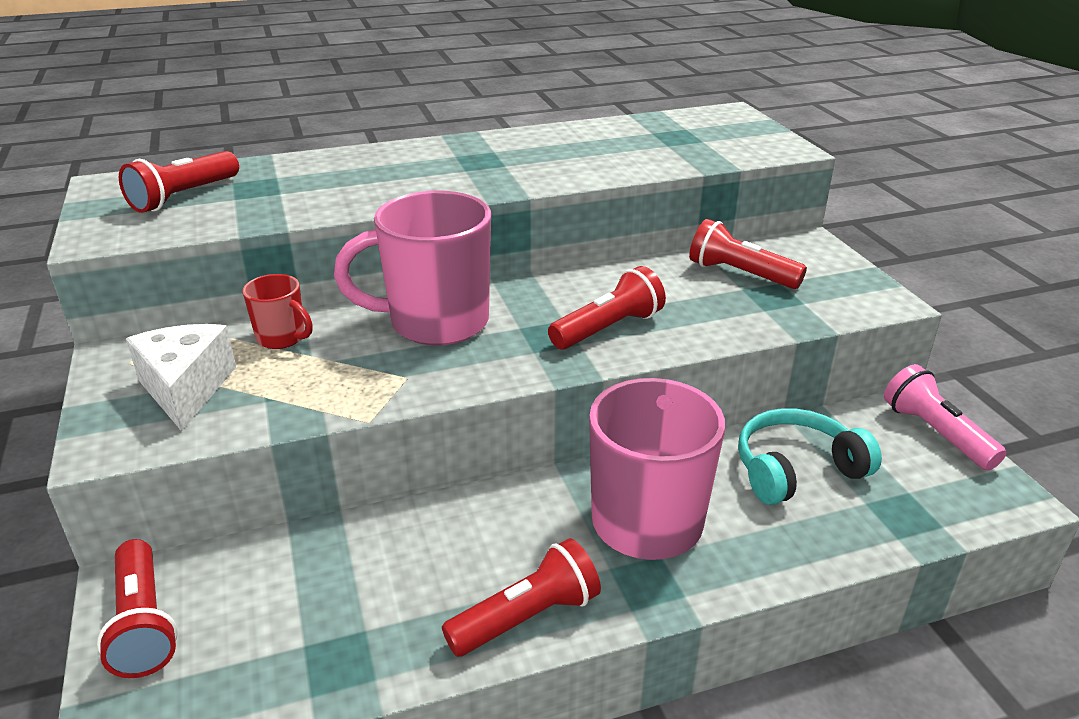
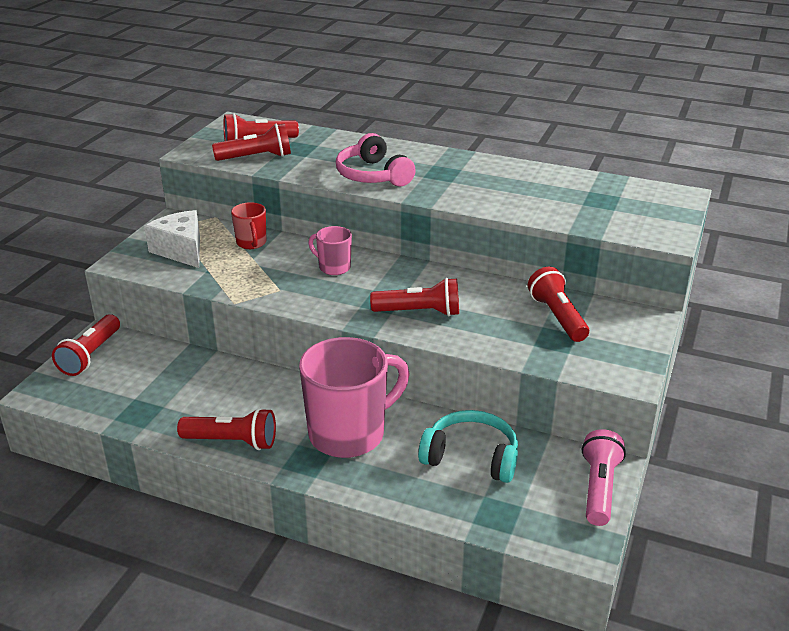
camera: 40 degrees right, 0 degrees up
(186, 389) = (181, 250): white cheese -> white cheese turned 60 degrees counterclockwise
(211, 214) = (256, 157): none -> red flashlight
(405, 187) = (373, 175): none -> pink headphones
(435, 323) = (333, 267): pink mug -> pink mug, size x0.48

